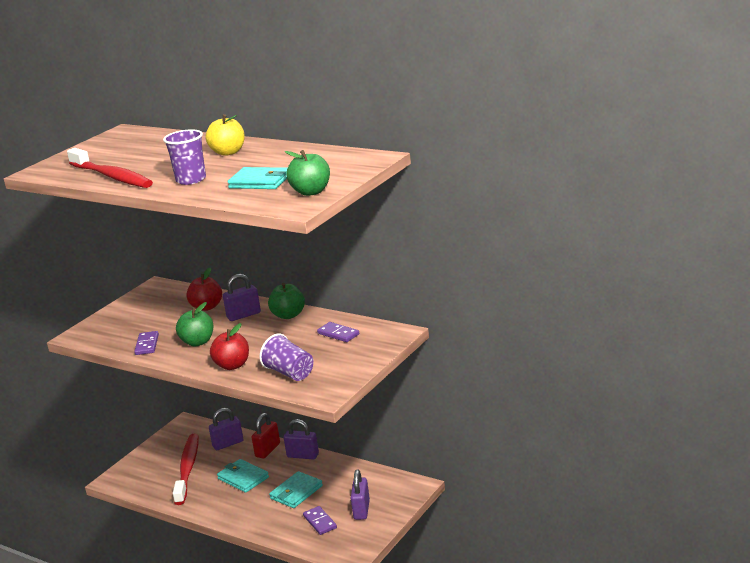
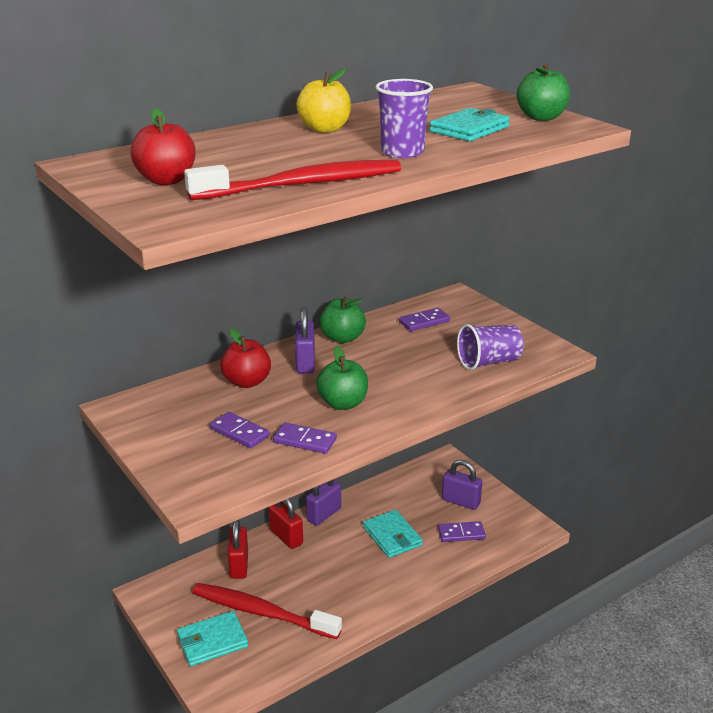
camera: 70 degrees left, 5 degrees up
(146, 324) = (239, 432): none -> purple domino
(228, 444) = (239, 565): purple padlock -> red padlock
(232, 365) = (434, 391): red apple -> red apple (166, 180)
(243, 478) = (327, 569): turquoise wallet -> turquoise wallet (212, 641)

